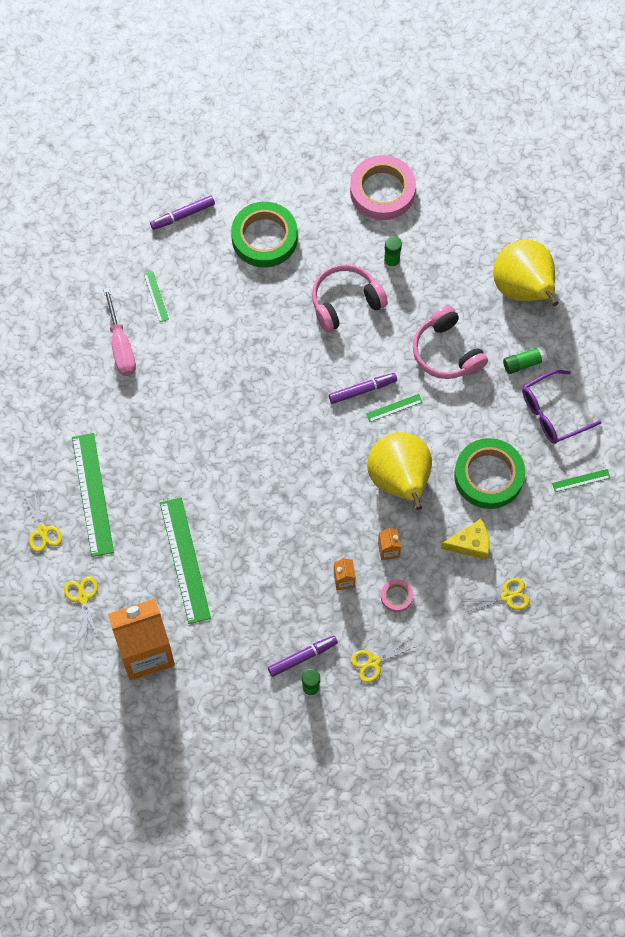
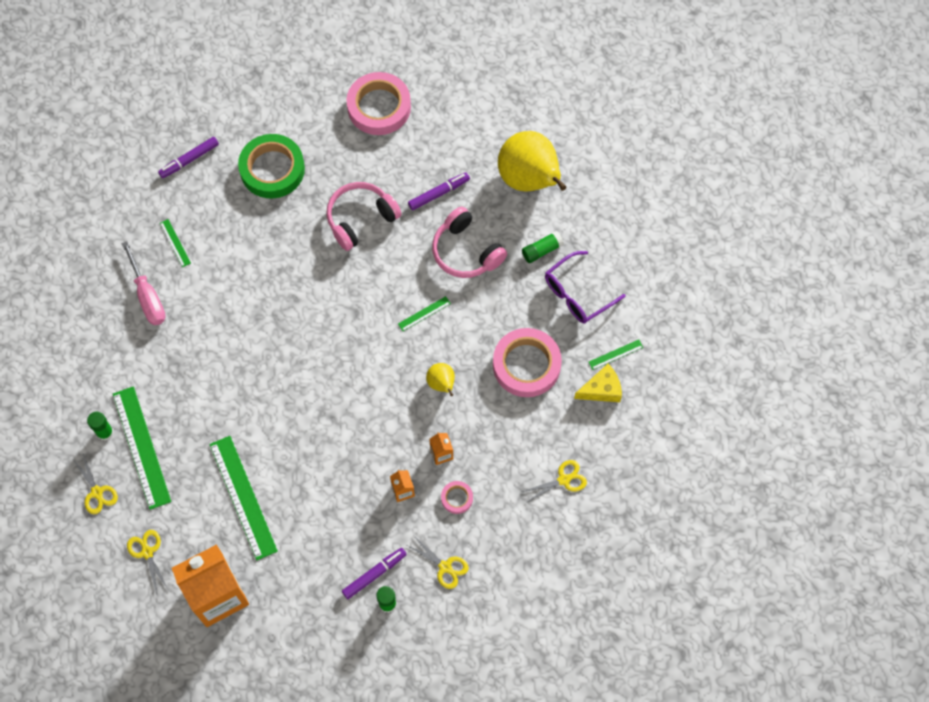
camera: 10 degrees left, 0 degrees up
(362, 390) = (391, 301): purple marker -> purple marker (439, 193)
(373, 662) = (445, 567): yellow scissors -> yellow scissors turned 105 degrees counterclockwise
(391, 261) = (399, 173): green glue stick -> green glue stick (105, 432)
(400, 481) = (442, 384): yellow pear -> yellow pear, size x0.45
(470, 544) = (520, 434): yellow cheese -> yellow cheese (601, 389)
(488, 476) = (526, 365): green tape -> pink tape

